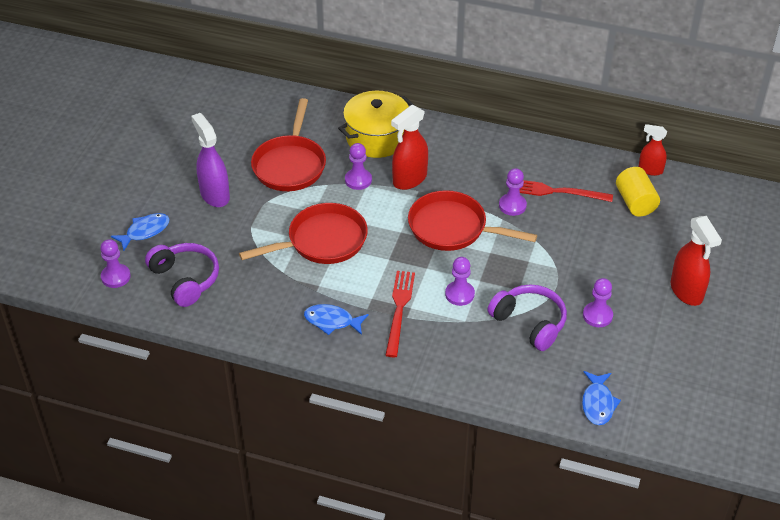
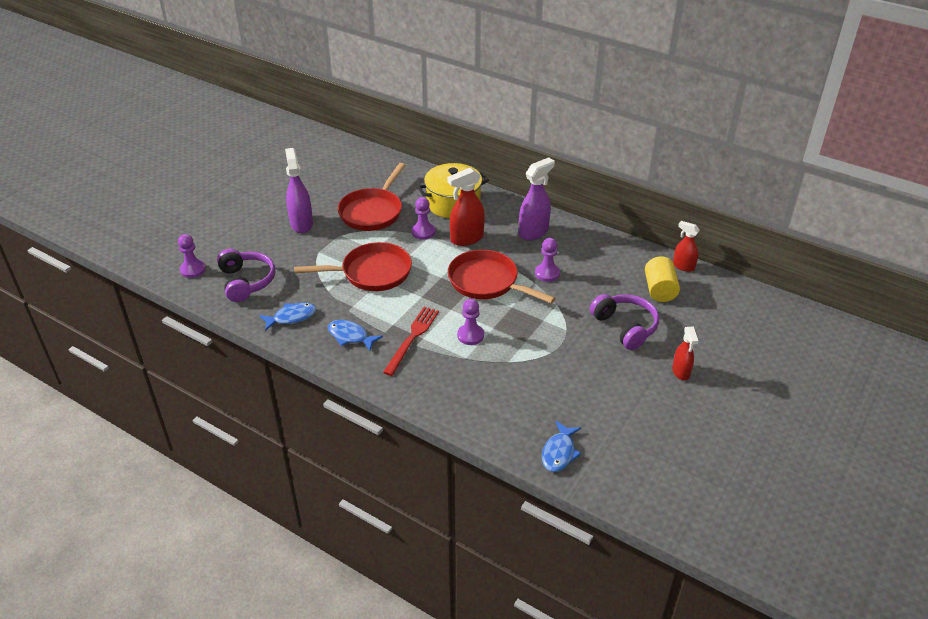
camera: 15 degrees right, 5 degrees down
(145, 231) = (233, 241): blue fish -> blue fish (291, 317)
(479, 158) = (533, 232): none -> purple spray bottle
(529, 323) = (523, 370): purple headphones -> purple headphones (625, 327)
(556, 191) = (590, 269): red fork -> none
(597, 315) = (588, 376): purple pawn -> none
(686, 291) = (681, 372): red spray bottle -> red spray bottle, size x0.62

